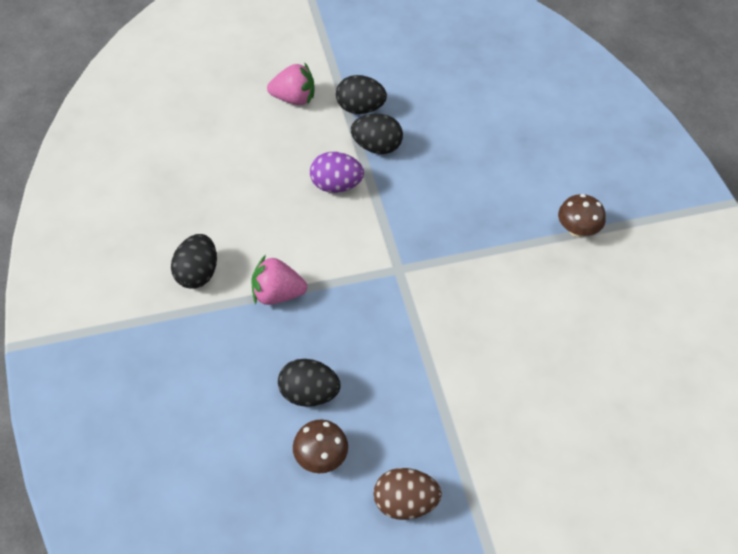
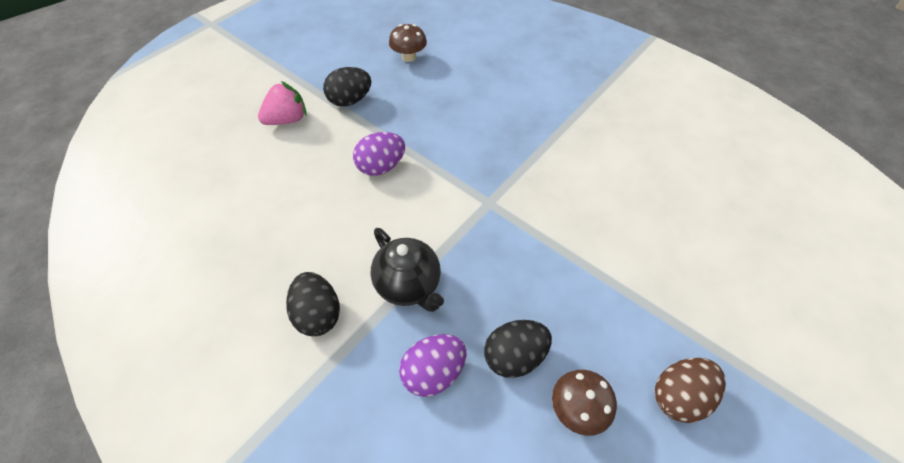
camera: 35 degrees left, 0 degrees up
(243, 365) = (433, 372): none -> purple egg
(277, 294) = (409, 285): pink strawberry -> black teapot
(376, 147) = (388, 121): black egg -> none
(577, 230) = (583, 102): brown mushroom -> brown mushroom (409, 57)

